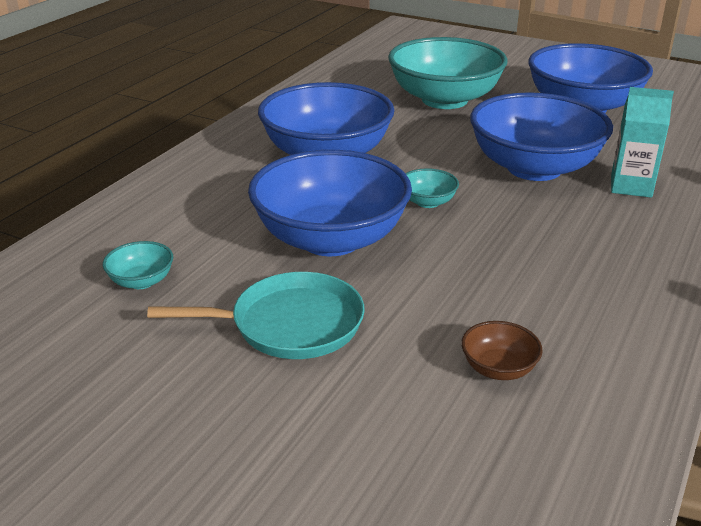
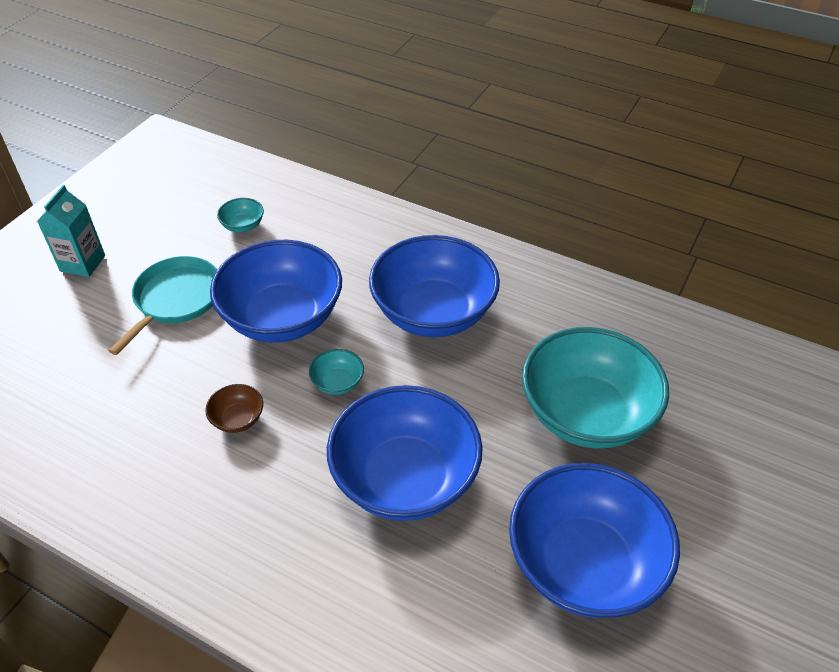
camera: 90 degrees right, 15 degrees up
(290, 324) = (176, 299): turquoise pan -> turquoise pan turned 150 degrees counterclockwise
(498, 368) = (96, 407): brown bowl -> brown bowl (238, 419)
(631, 186) = (359, 566): turquoise carton -> turquoise carton (83, 263)

